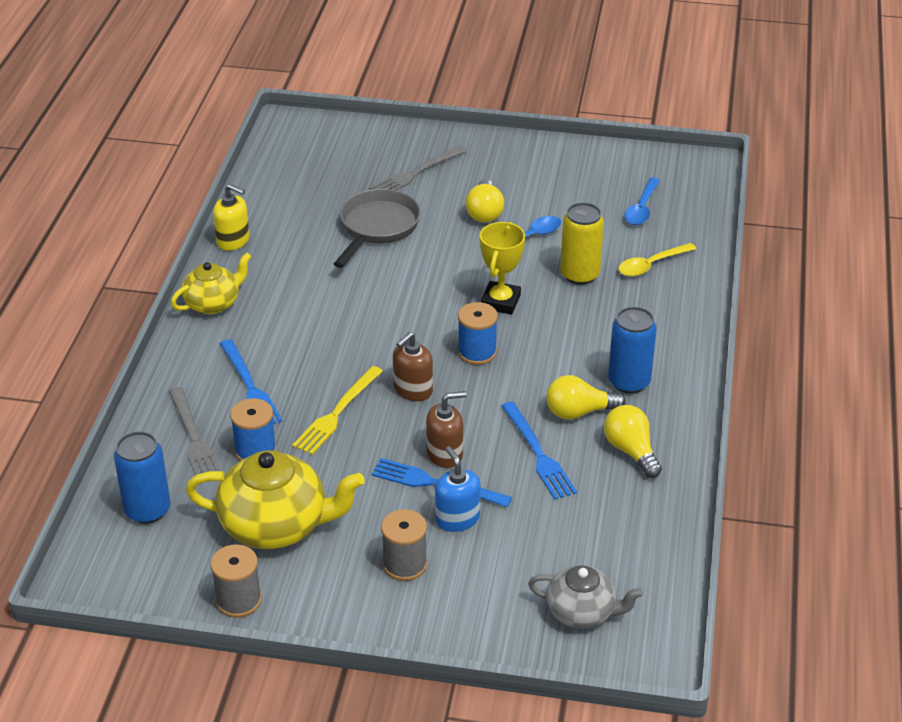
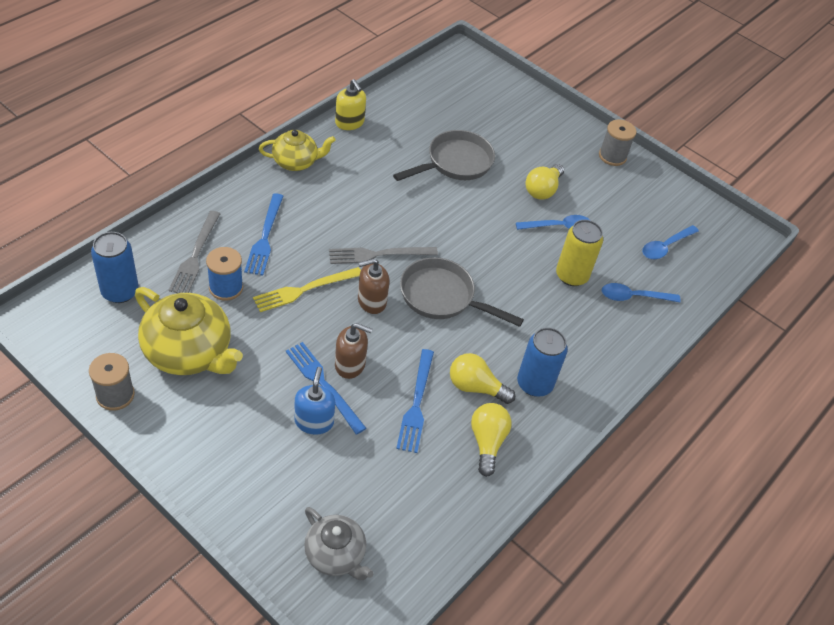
camera: 25 degrees right, 10 degrees up
(405, 564) = (246, 436): grey spool -> grey spool (612, 156)
(416, 173) = (519, 134): grey fork -> grey fork (379, 254)
(477, 352) = (442, 297): blue spool -> grey pan
(500, 302) = (494, 266): yellow trophy -> none
(651, 265) = (634, 297): yellow spoon -> blue spoon

